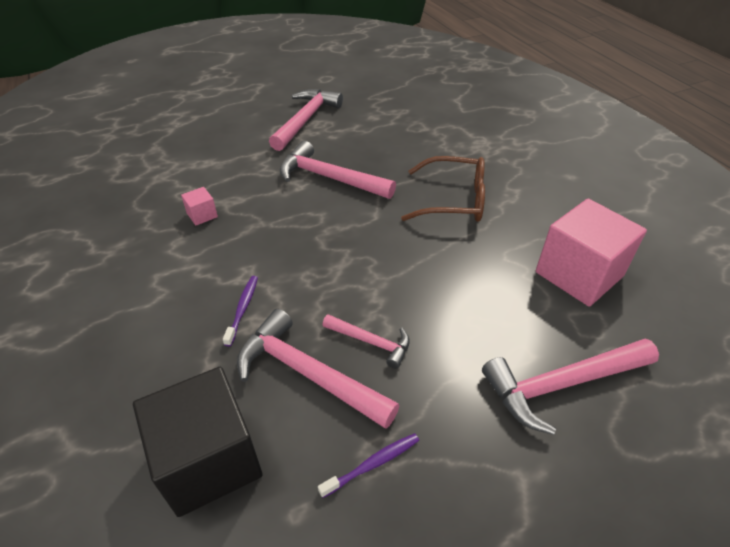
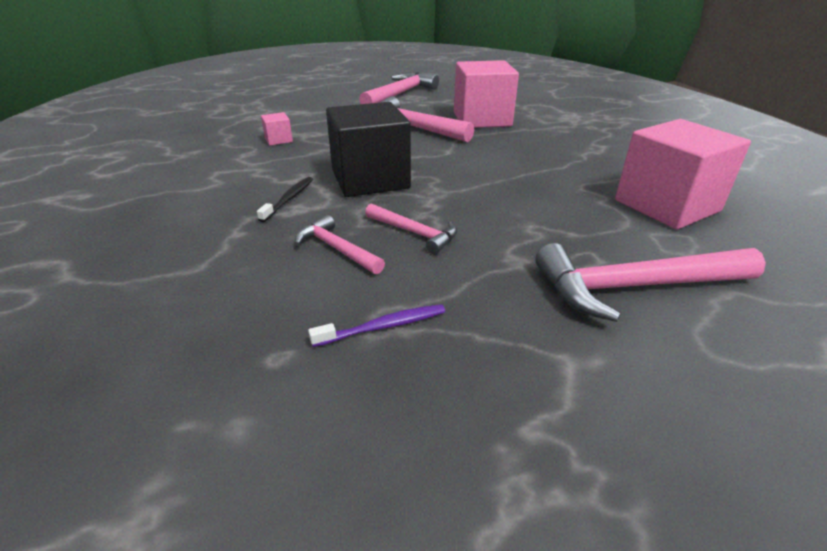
camera: 10 degrees right, 10 degrees down
(209, 460) = (200, 301): black cube -> black cube (370, 179)
(243, 309) = (289, 199): purple toothbrush -> black toothbrush
(308, 374) = (337, 249): pink hammer -> pink hammer, size x0.56
(397, 157) = (482, 119): none -> pink cube
(454, 200) = (533, 147): brown glasses -> none

